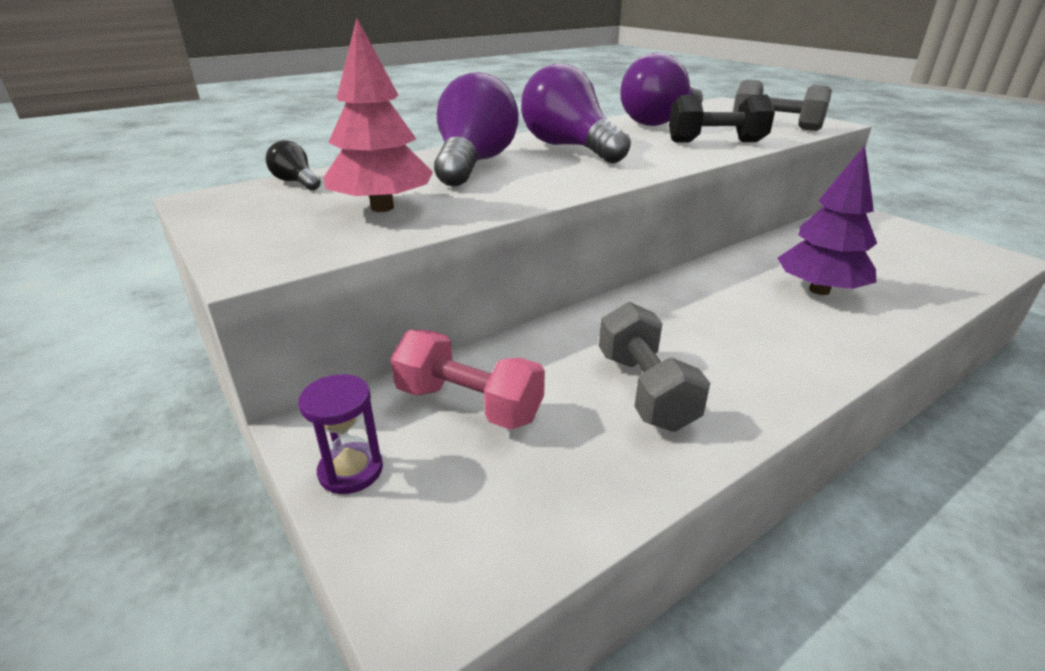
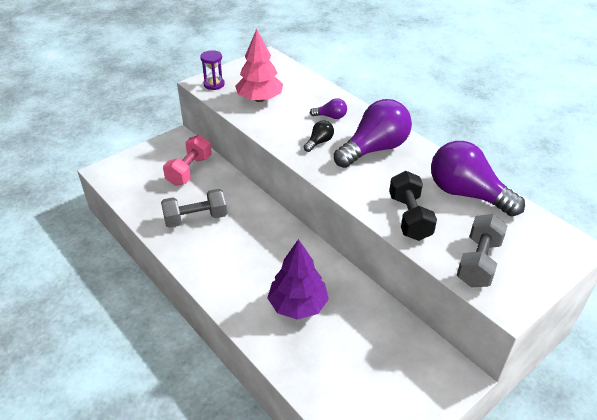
camera: 85 degrees right, 10 degrees up
(296, 182) = (291, 72): black light bulb -> black light bulb (319, 142)
(351, 470) = (157, 149): purple hourglass -> purple hourglass (214, 84)
(474, 164) = (331, 117): purple light bulb -> purple light bulb, size x0.44

